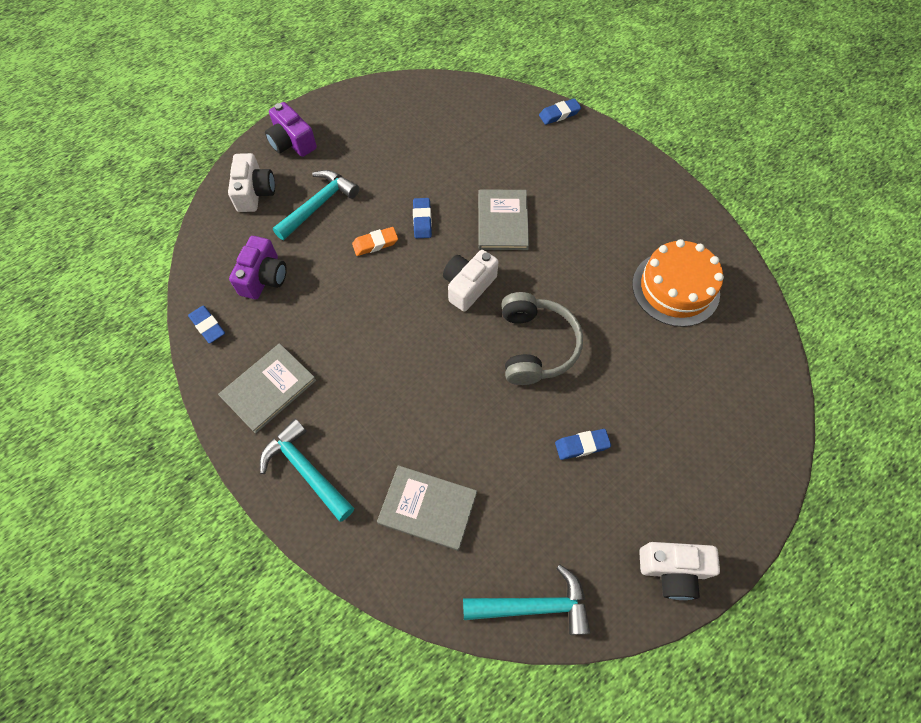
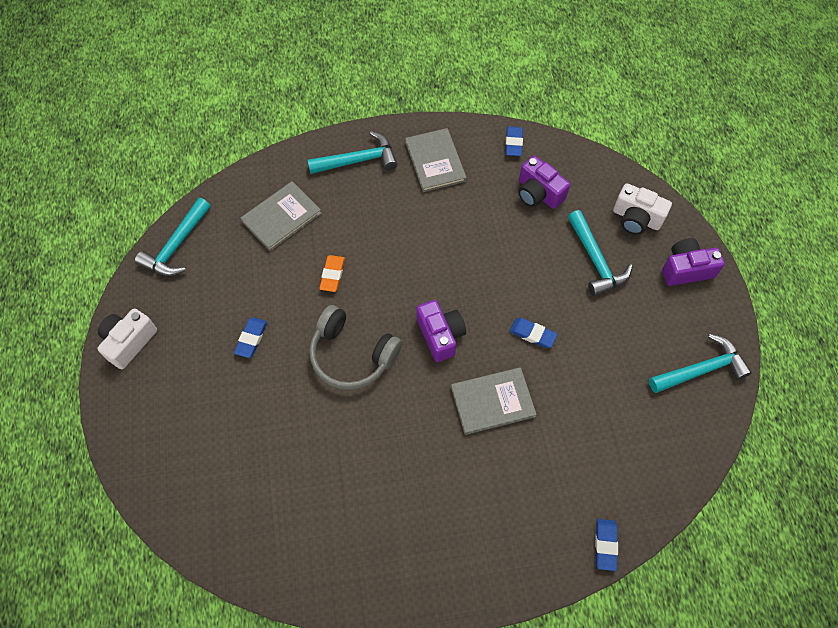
camera: 120 degrees right, 0 degrees up
(207, 326) = (513, 143): blue eraser -> blue eraser turned 75 degrees counterclockwise
(375, 243) = (527, 285): orange eraser -> orange eraser (332, 275)
(382, 106) = (701, 369): none -> turquoise hammer
(468, 286) = (440, 335): white camera -> purple camera
(502, 221) = (492, 402): grey book -> grey book turned 45 degrees counterclockwise
(675, 288) = (329, 511): orange cake -> none

